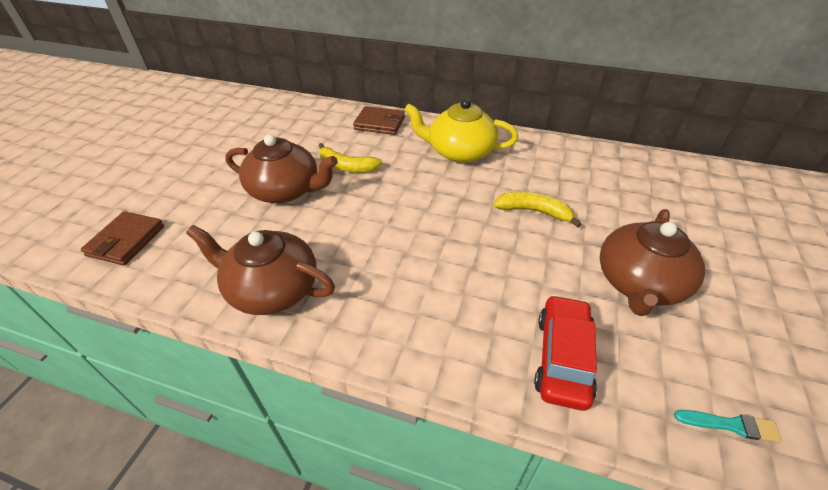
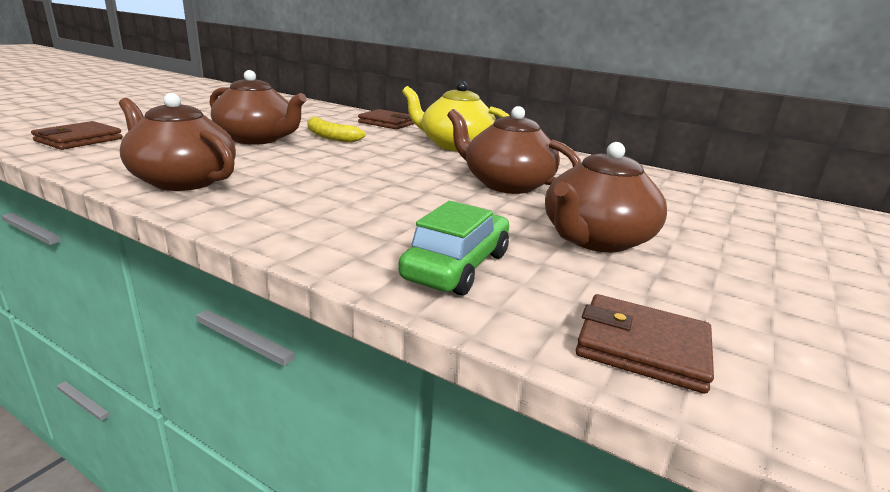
camera: 10 degrees right, 20 degrees down
(534, 212) = (506, 184): yellow banana -> brown teapot
(562, 358) = (456, 266): red car -> green car
(730, 425) = (642, 347): turquoise brush -> brown wallet

